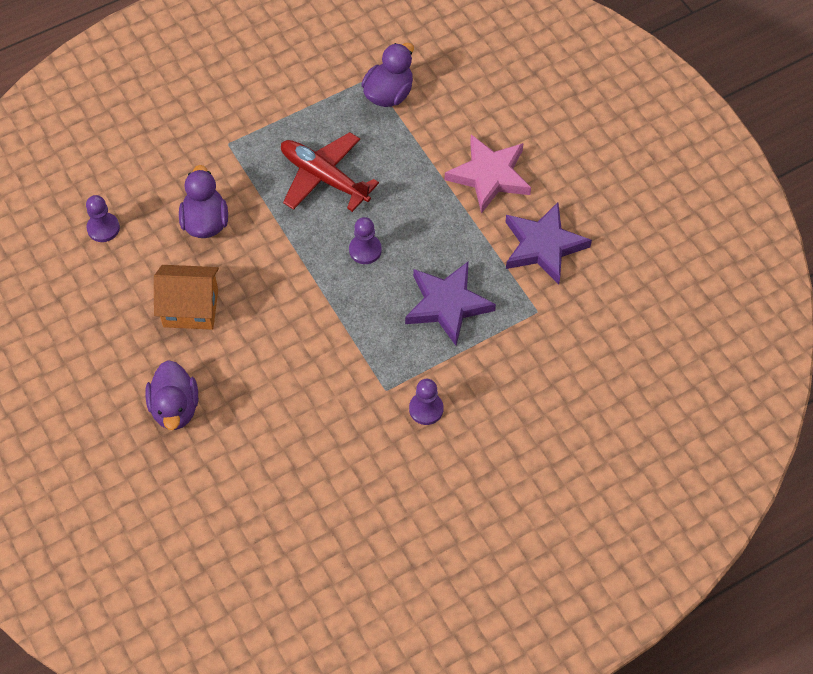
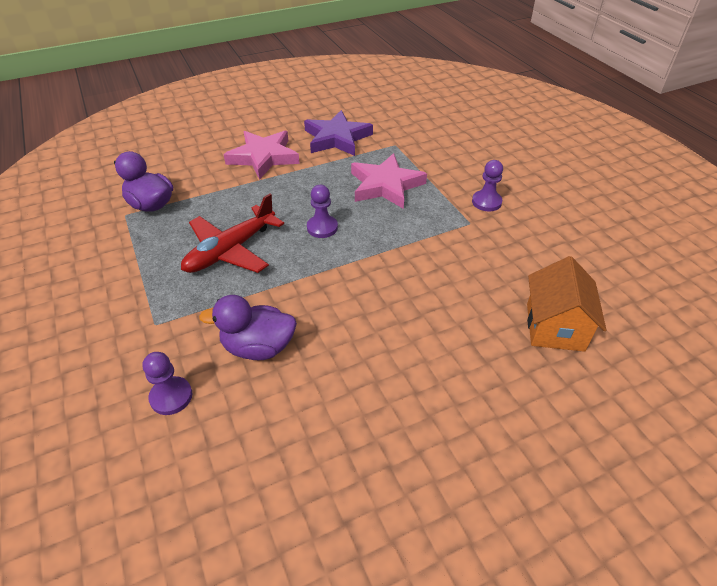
camera: 85 degrees left, 15 degrees down
(103, 228) = (238, 460): purple pawn -> purple pawn (171, 397)
(175, 408) = (507, 380): purple duck -> none
(190, 308) = (374, 363): orange house -> orange house (554, 327)
(447, 304) = (385, 185): purple star -> pink star

